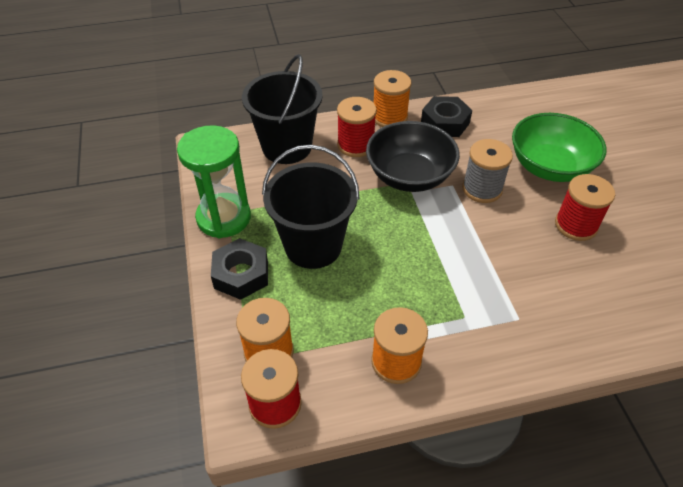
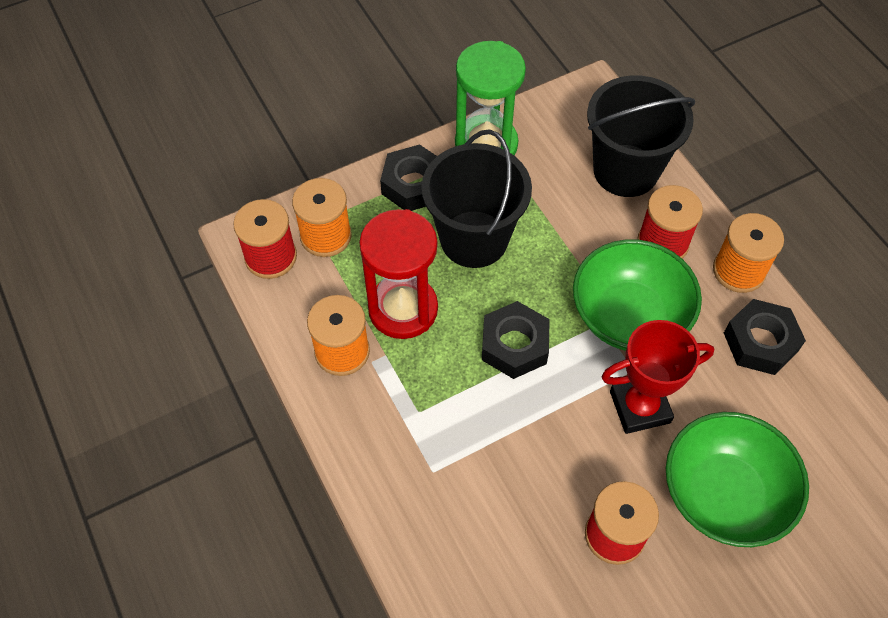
camera: 75 degrees right, 10 degrees up
(365, 308) = (403, 309): none -> red hourglass
(409, 176) = (629, 316): black bowl -> green bowl
(418, 243) = (514, 345): none -> black nut
(482, 189) = (639, 407): grey spool -> red trophy

